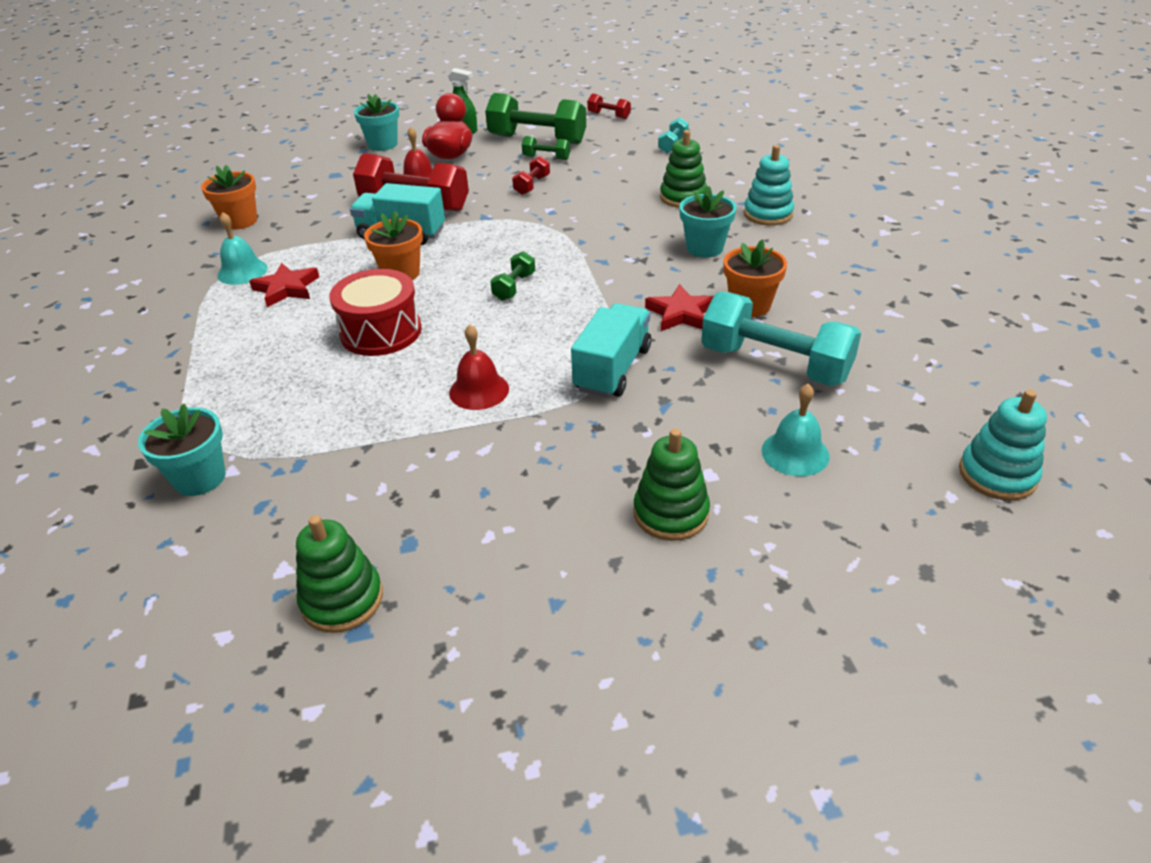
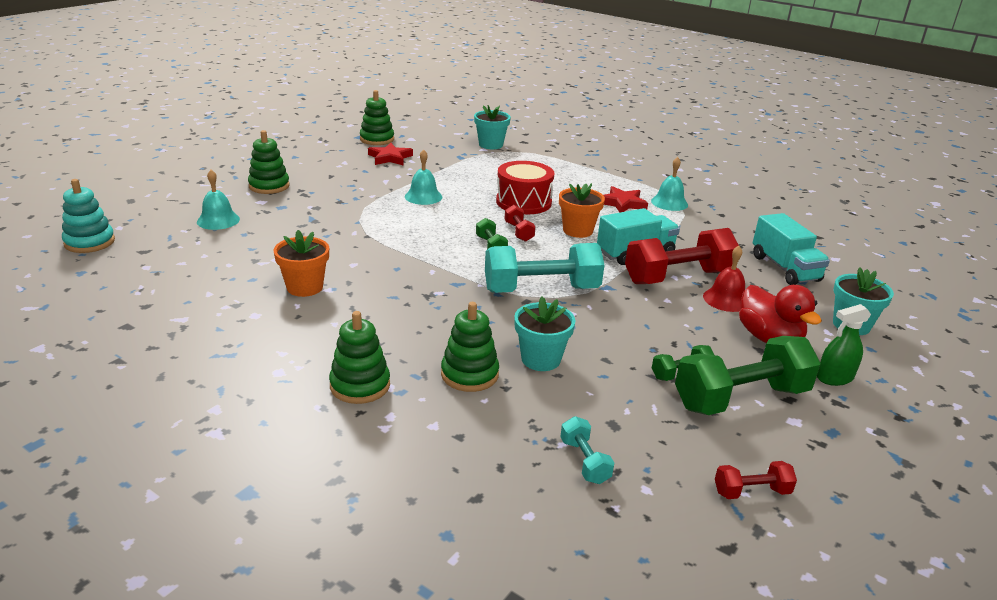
camera: 135 degrees right, 10 degrees down
(240, 221) = (754, 225): orange flower pot -> none
(479, 390) = (423, 196): red bell -> turquoise bell
(532, 185) = (629, 332): red dumbbell -> red dumbbell (519, 232)
(612, 369) = (361, 224): turquoise truck -> turquoise truck (784, 268)
(681, 313) = (352, 266): red star -> red star (390, 158)
(704, 248) = (387, 323): turquoise flower pot -> turquoise flower pot (540, 359)
(768, 214) = (360, 385): turquoise stacking toy -> green stacking toy
(775, 364) = (258, 256): turquoise dumbbell -> turquoise dumbbell (541, 290)

